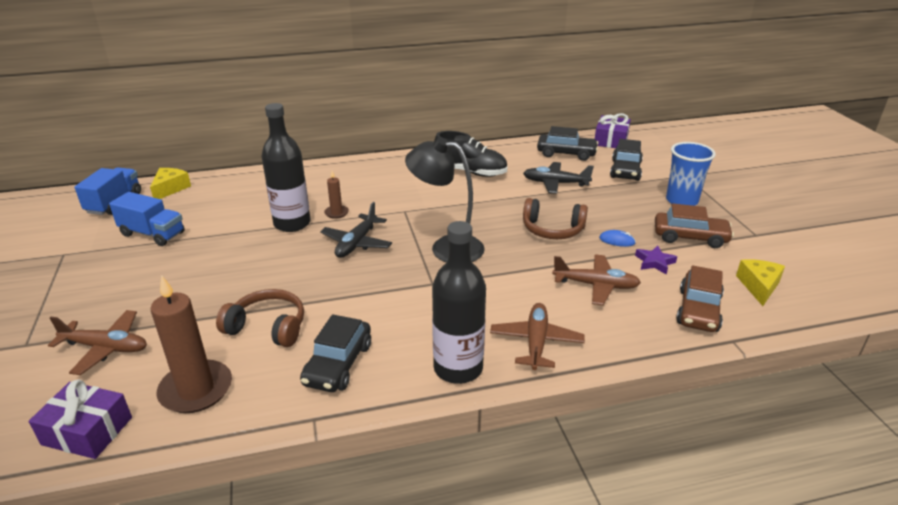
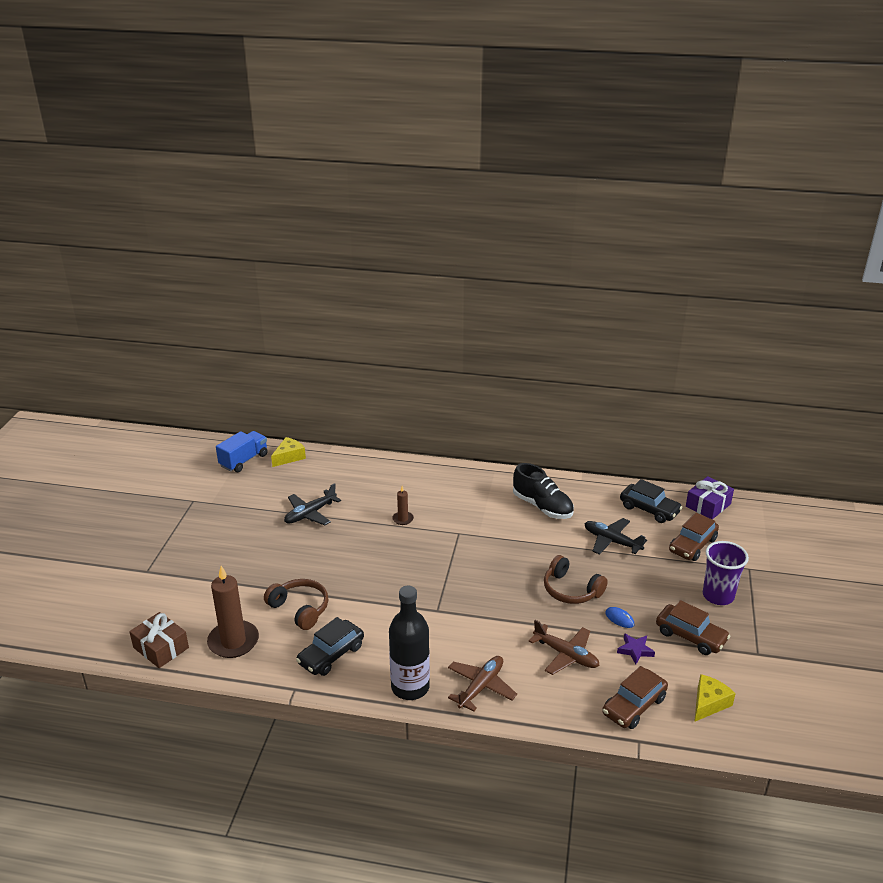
camera: 25 degrees right, 0 degrees up
(87, 431) = (161, 648): purple gift -> brown gift
(106, 348) = (192, 590): brown plane -> none
(152, 234) = (258, 500): blue truck -> none
(292, 223) = (363, 520): black bottle -> none
(357, 243) = (402, 554): black plane -> black plane (310, 514)
(446, 247) = (469, 580): black lamp -> none
(625, 170) = (692, 545): black car -> brown car
(681, 201) = (718, 596): blue cup -> purple cup

